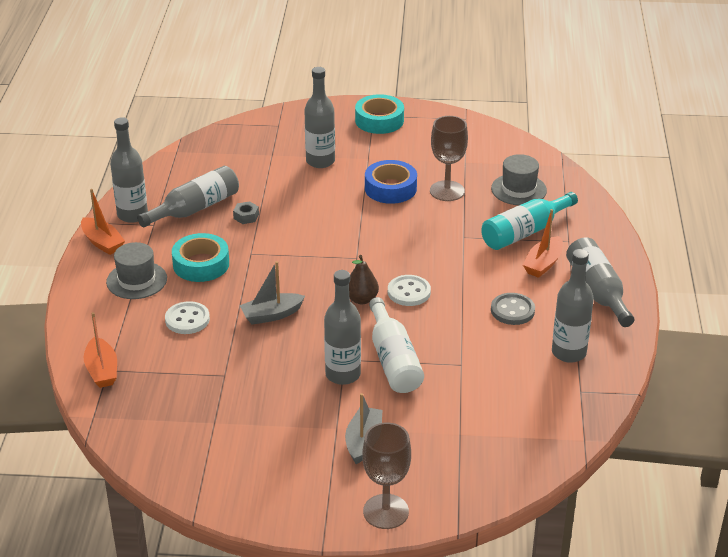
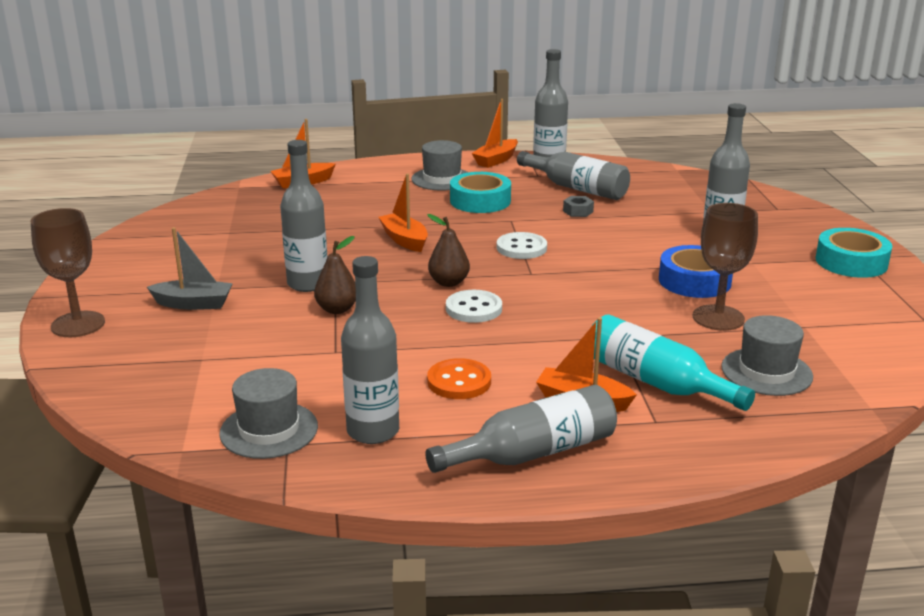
camera: 80 degrees right, 10 degrees down
(187, 319) = (386, 205): white button -> white button (521, 248)
(271, 315) = (404, 240): grey boat -> orange boat
(393, 360) = (337, 309): white bottle -> brown pear
(512, 310) = (459, 381): grey button -> orange button
(563, 399) = (269, 430): none -> grey hat

